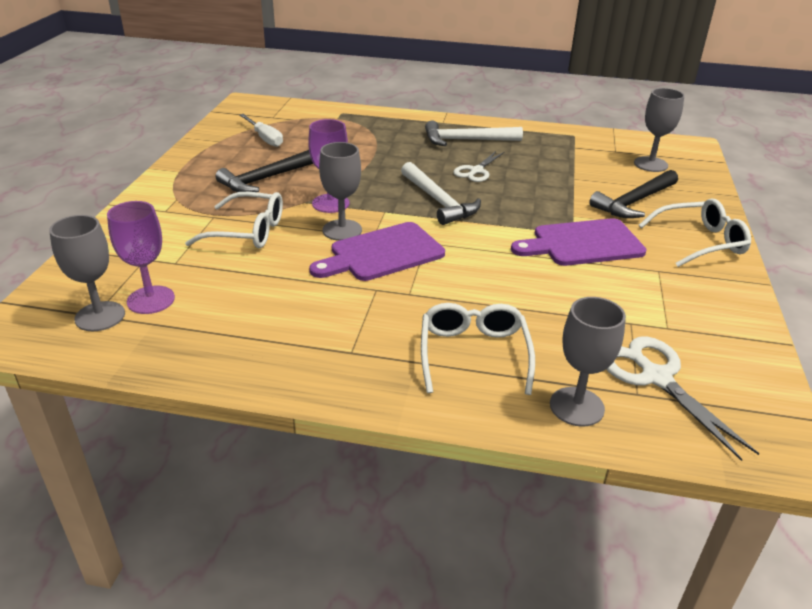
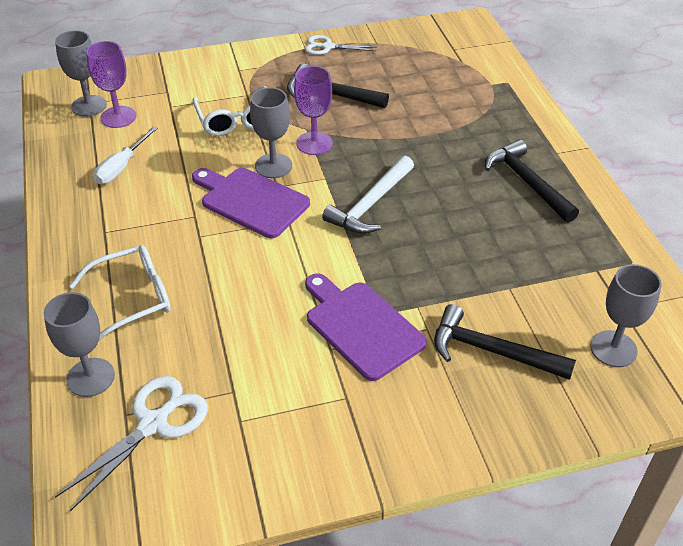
camera: 65 degrees right, 10 degrees up
(265, 138) = (404, 63): white screwdriver -> white screwdriver (121, 167)
(466, 140) = (527, 182): white hammer -> black hammer
(476, 171) = (459, 210): white scissors -> white scissors (328, 47)
(700, 242) = (436, 425): white glasses -> none

